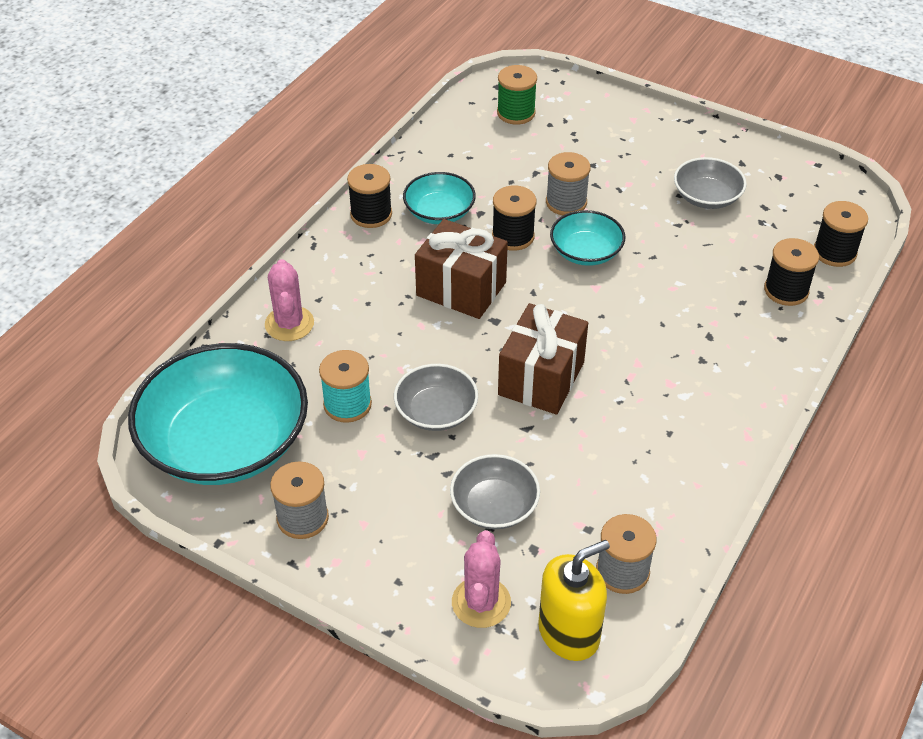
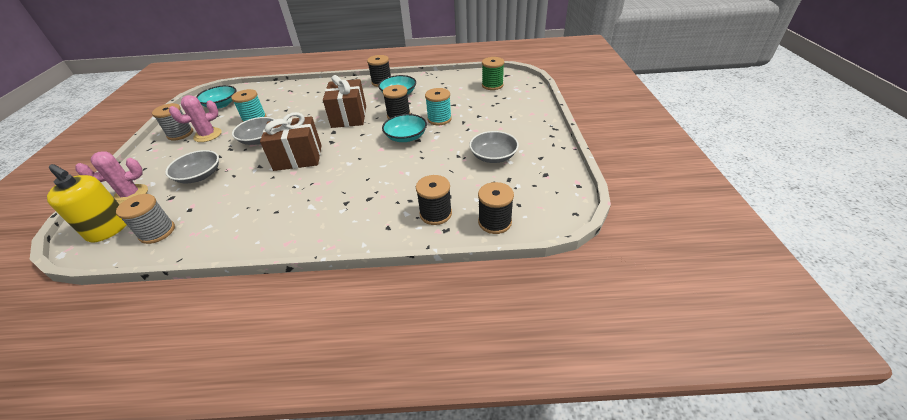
camera: 60 degrees right, 5 degrees down
(225, 442) = (221, 104): turquoise bowl -> turquoise bowl, size x0.49
(289, 324) = (298, 91): pink cactus -> pink cactus (208, 135)
(566, 202) = (439, 119): grey spool -> turquoise spool

